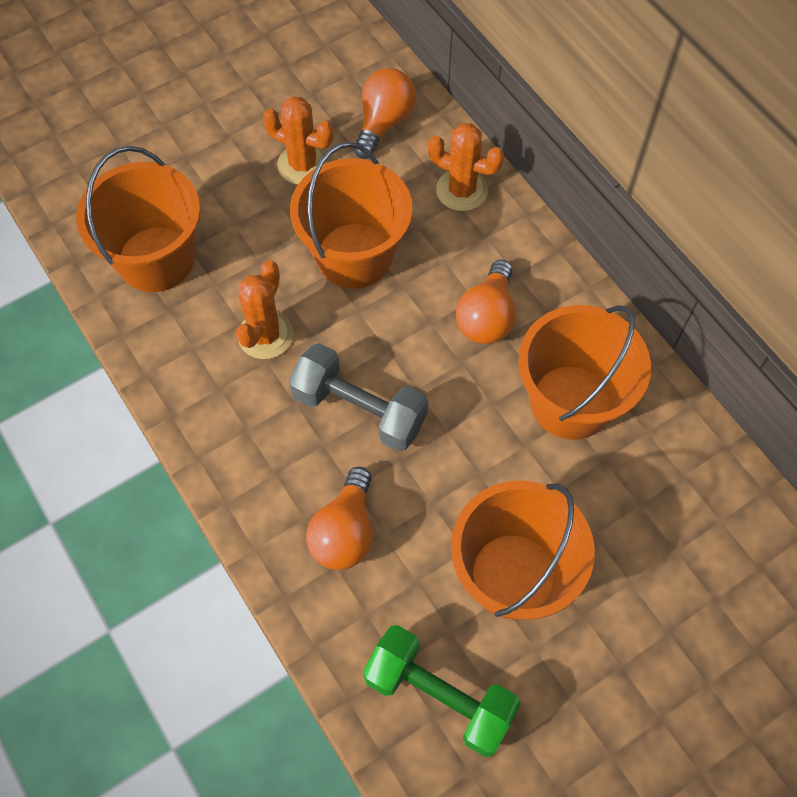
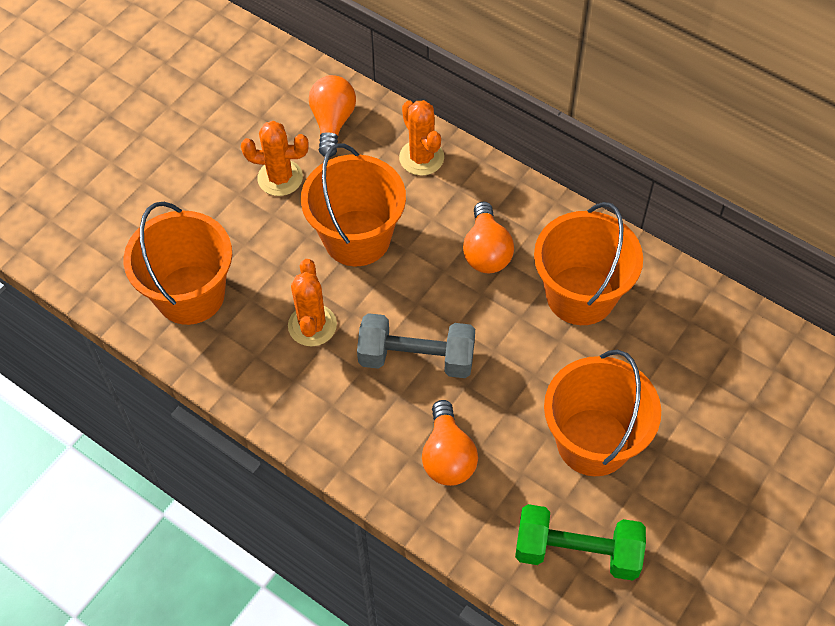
camera: 20 degrees left, 5 degrees down
(461, 190) = (421, 158): orange cactus -> orange cactus turned 60 degrees clockwise

